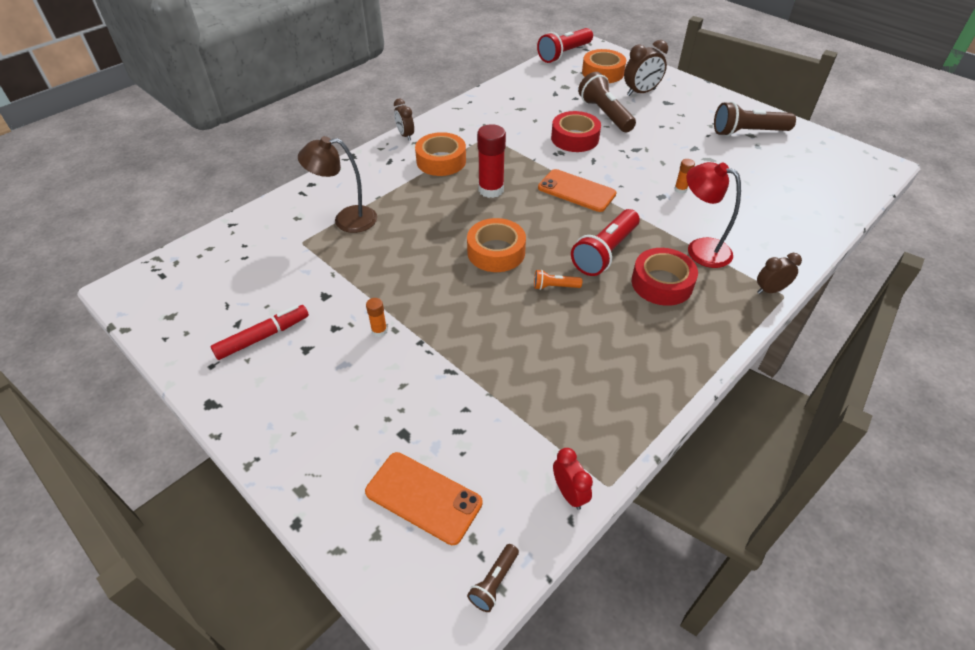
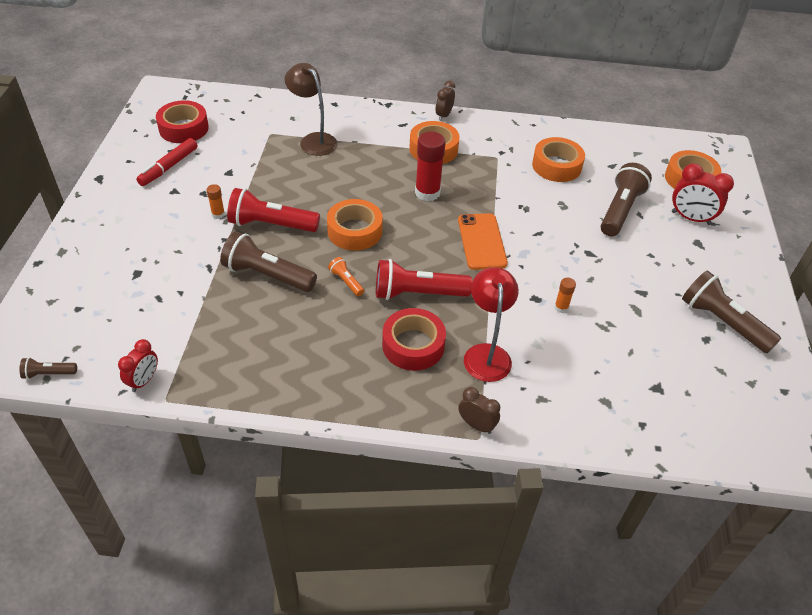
camera: 50 degrees right, 0 degrees up
(263, 337) = (169, 167): red marker -> red marker turned 105 degrees clockwise
(423, 497) = (92, 308): orange phone -> none
(500, 334) = (267, 275): none -> brown flashlight
(529, 115) = (556, 166): none -> orange tape
(564, 54) = (686, 142): red flashlight -> red flashlight (271, 225)
(575, 138) = (557, 207): red tape -> red tape (183, 128)
(641, 92) = (690, 218): brown clock -> red clock

